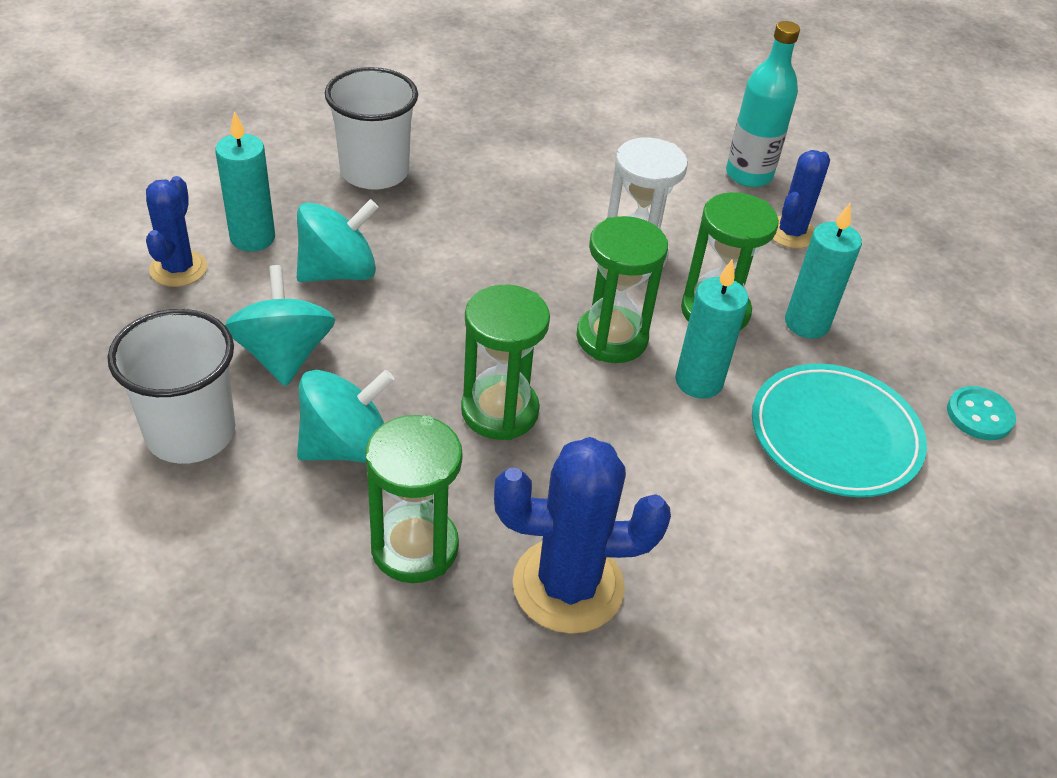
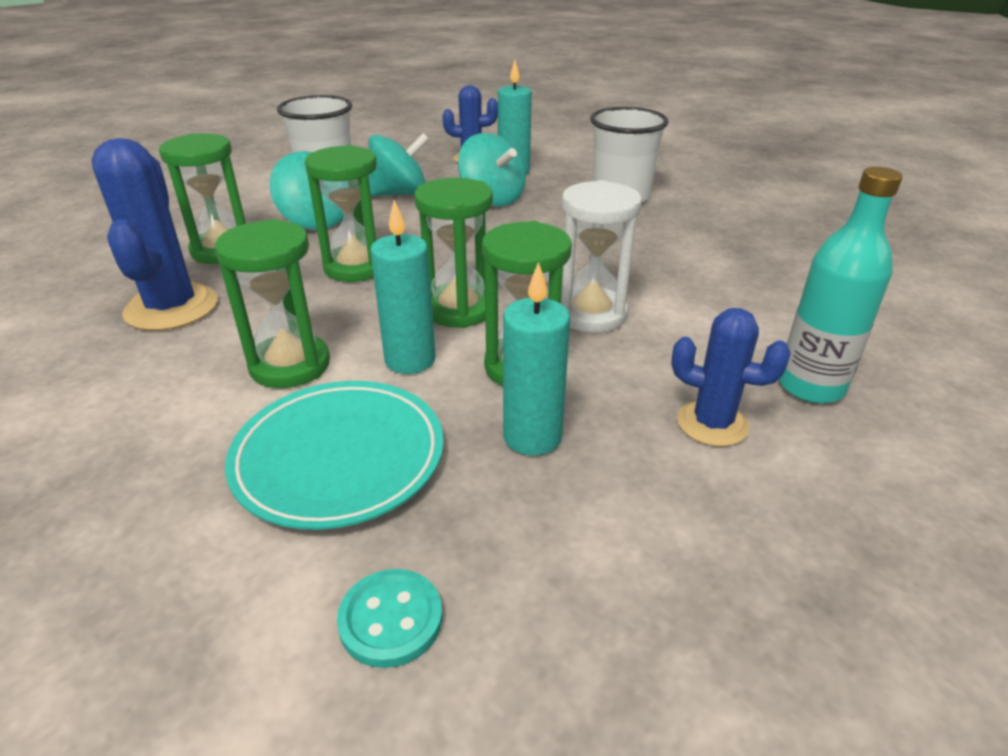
camera: 85 degrees right, 10 degrees down
(701, 469) = (290, 365): none -> green hourglass

